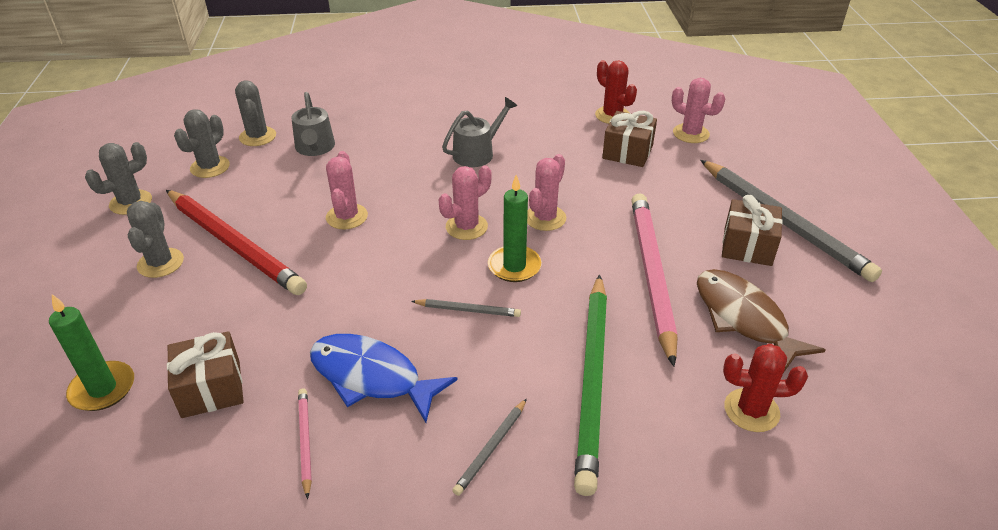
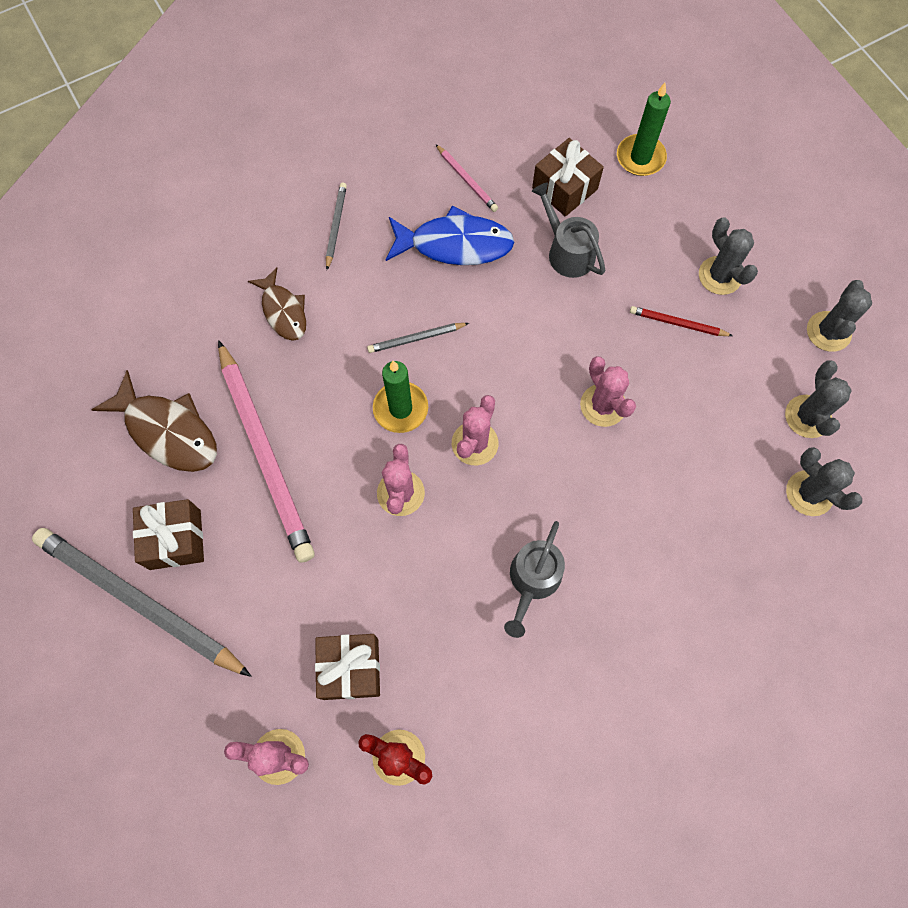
camera: 155 degrees right, 30 degrees up
(234, 244) = (678, 323): red pencil -> red pencil, size x0.44
(315, 148) = (726, 502): grey watering can -> grey watering can (567, 252)
(592, 380) = (283, 311): green pencil -> brown fish
(751, 410) = (151, 333): red cactus -> none

